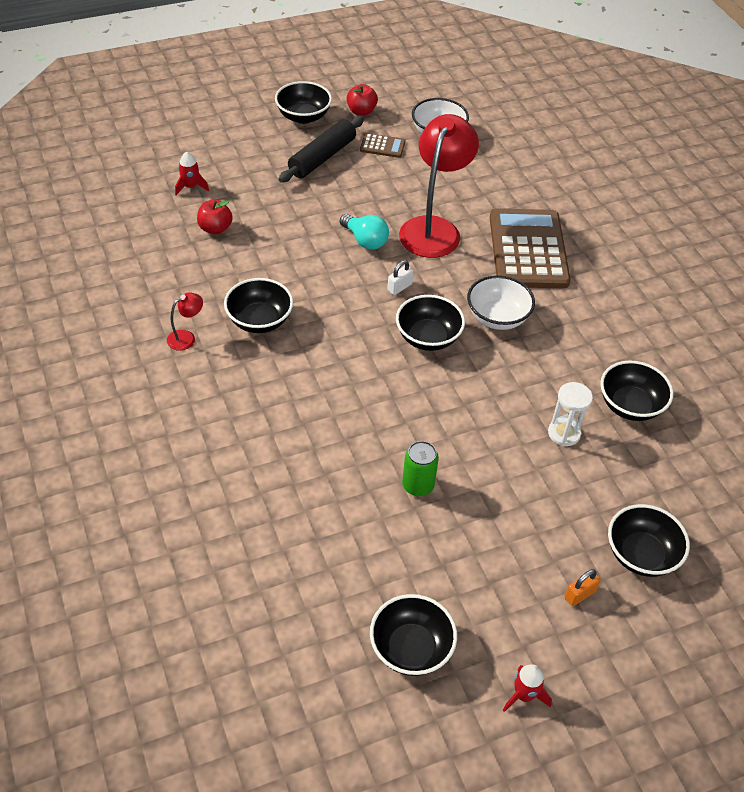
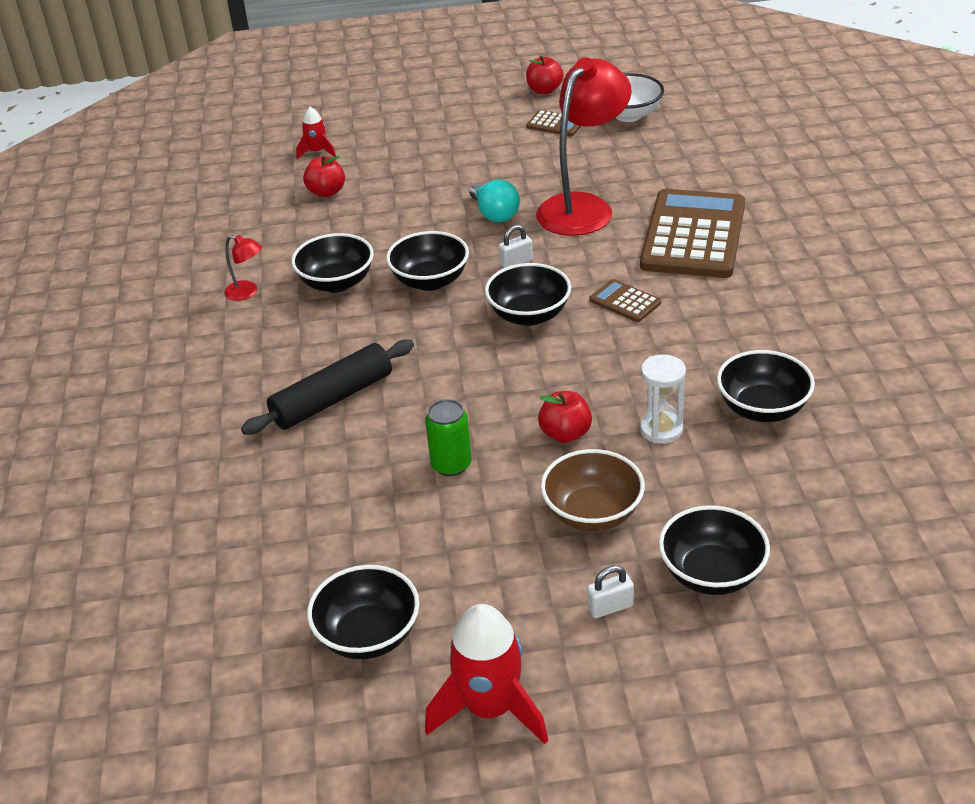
camera: 20 degrees right, 10 degrees down
(186, 337) = (247, 292): red lamp -> red lamp turned 45 degrees clockwise
(303, 117) = (474, 93): black bowl -> black bowl (430, 281)
(322, 157) = (479, 132): black rolling pin -> black rolling pin (332, 399)
(494, 446) = (565, 434): none -> red apple
(497, 317) = (625, 301): white bowl -> brown calculator
(524, 695) = (490, 708): red rocket -> red rocket, size x1.86
(539, 515) = (592, 513): none -> brown bowl
(579, 594) = (610, 607): orange padlock -> white padlock

